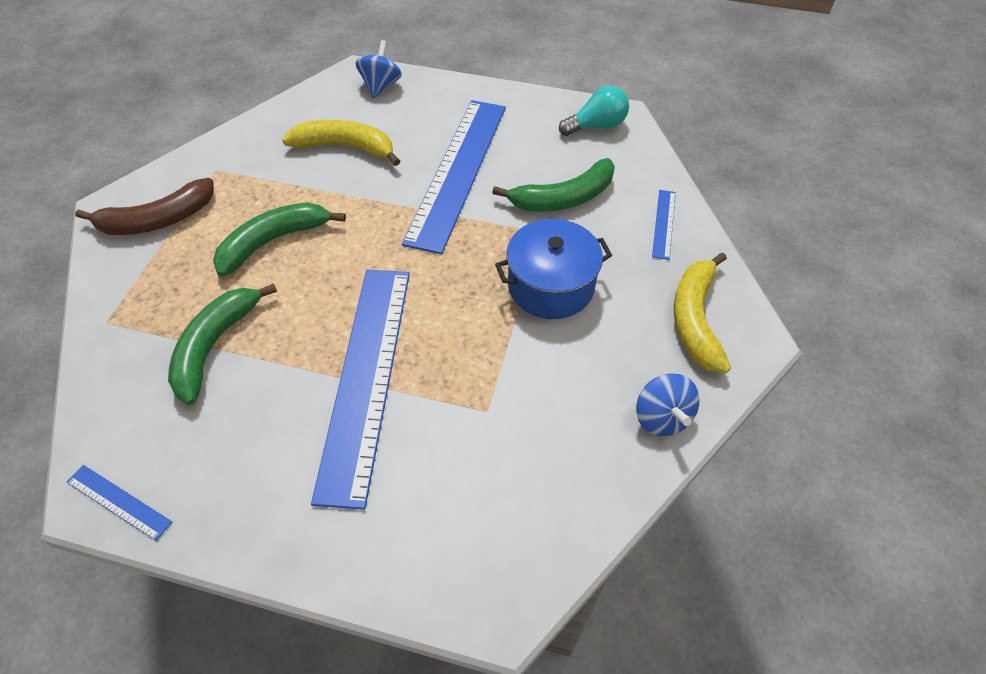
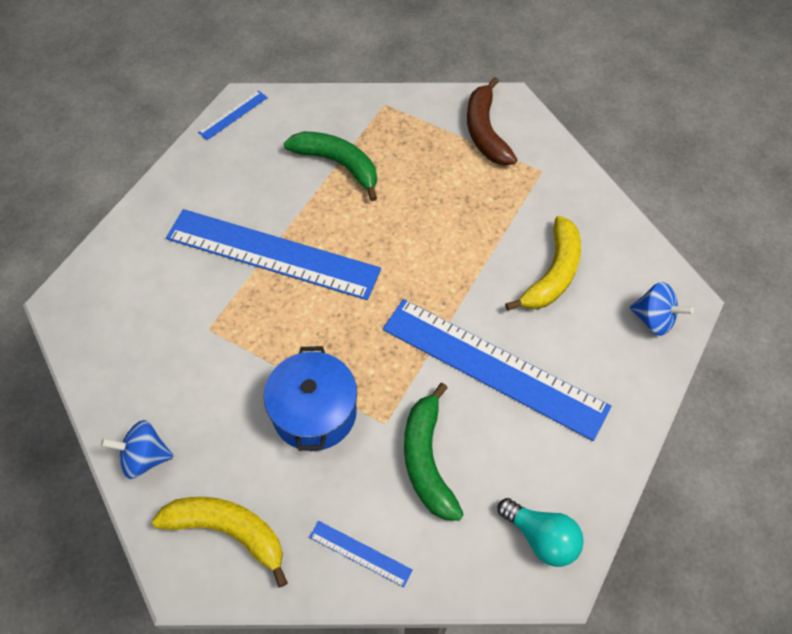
camera: 105 degrees right, 5 degrees up
(273, 241) = (437, 206): green banana -> none
(596, 126) = (541, 537): turquoise light bulb -> turquoise light bulb turned 45 degrees counterclockwise

